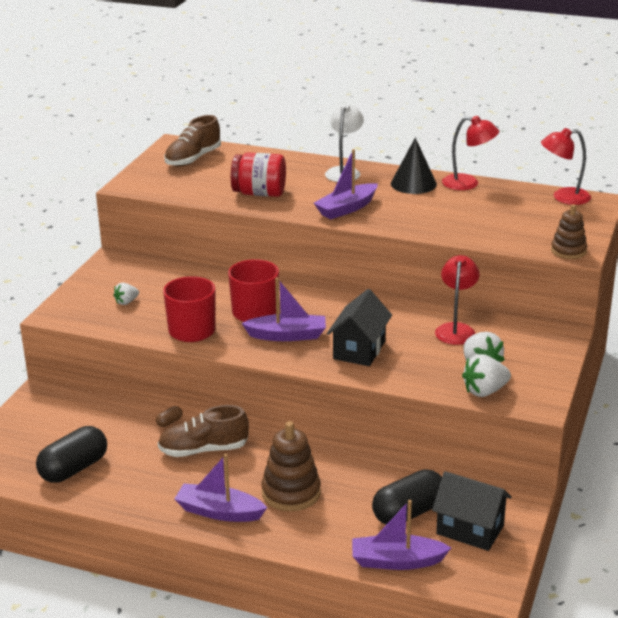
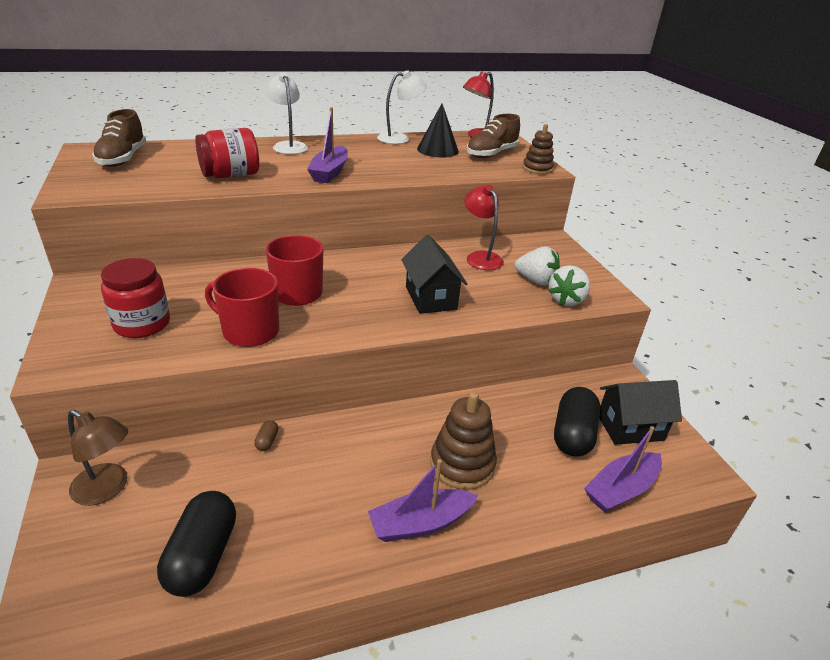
camera: 40 degrees left, 5 degrees up
(52, 411) = (107, 489): none -> brown lamp
(126, 302) = (142, 324): white strawberry -> red jar
(203, 450) = (333, 457): brown shoe -> brown shoe (491, 154)
(287, 335) = (353, 305): purple boat -> none
(413, 184) = (358, 145): black cone -> black cone (437, 150)
(468, 183) = (399, 138): red lamp -> white lamp

